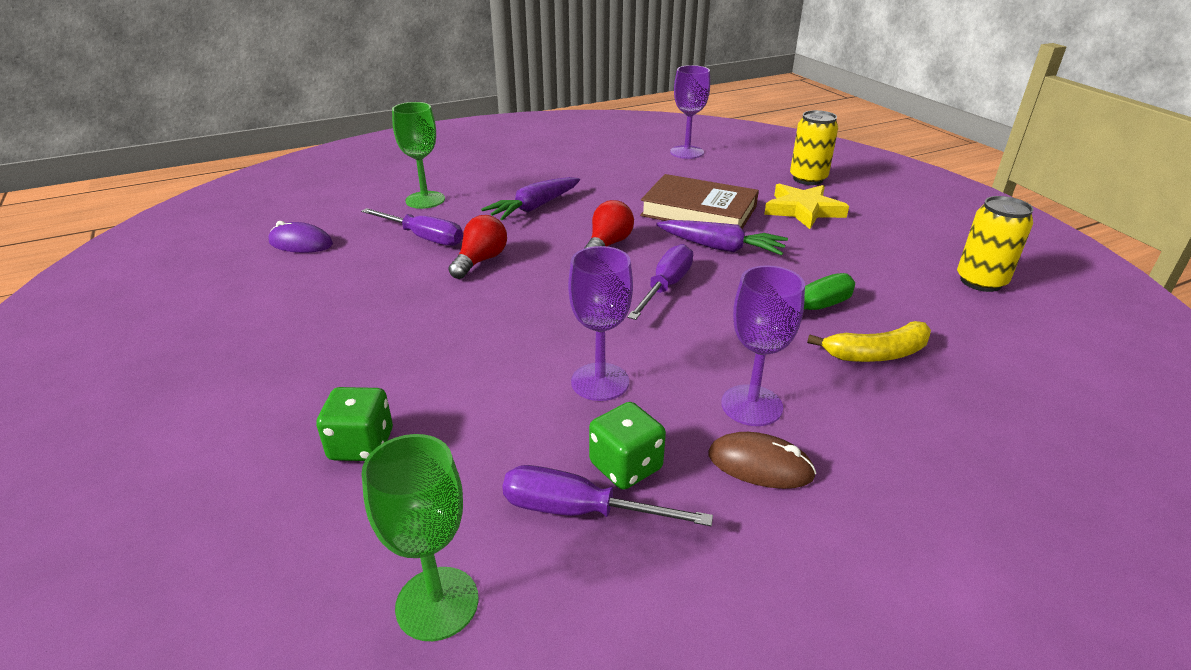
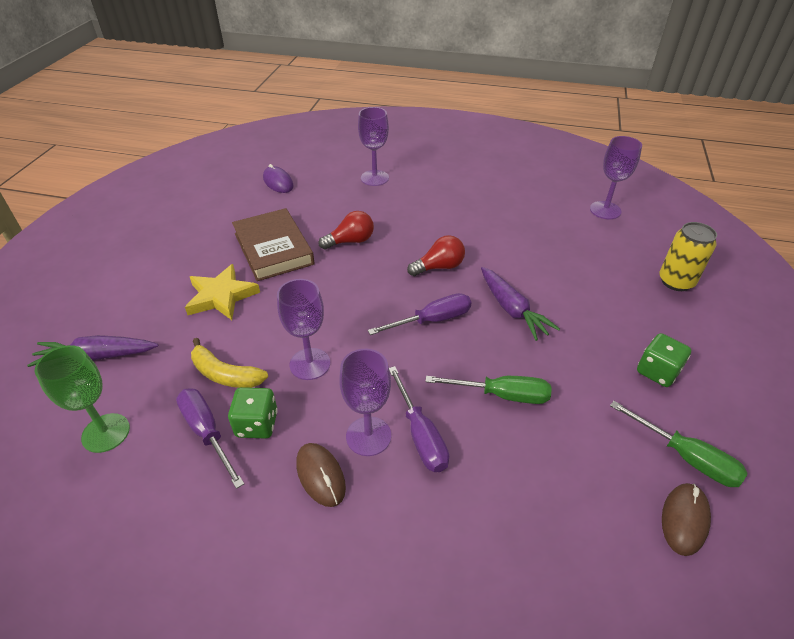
camera: 40 degrees right, 10 degrees up
(361, 445) = (168, 329): green dice -> green dice (657, 372)
(424, 238) = (341, 208): purple screwdriver -> purple screwdriver (420, 435)
(425, 200) = (374, 178): green goblet -> purple goblet
(534, 207) = (430, 214): purple carrot -> purple carrot (96, 356)
(699, 211) = (539, 269): brown book -> brown book (273, 248)
(803, 210) = (626, 309): yellow star -> yellow star (221, 296)
(876, 354) = (501, 457): yellow banana -> yellow banana (225, 374)
(980, 281) = (686, 457): yellow can -> green screwdriver
(1038, 319) = (684, 519): none -> brown mouse

